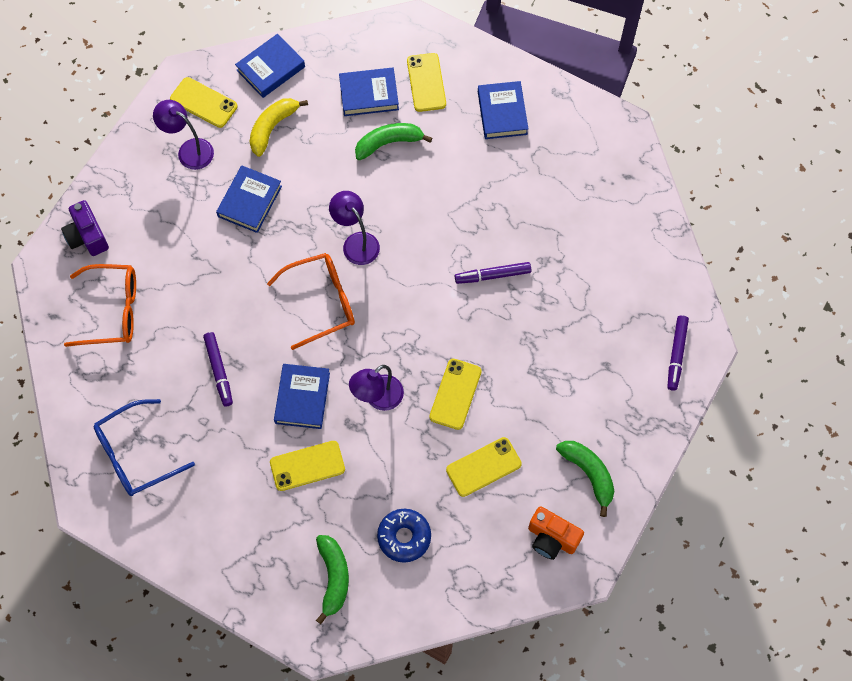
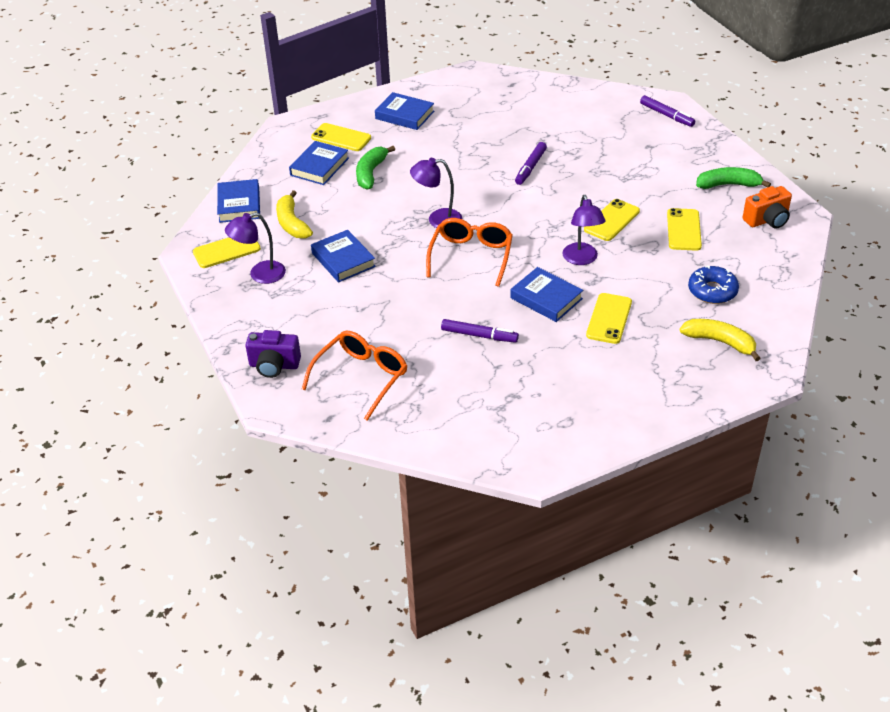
camera: 55 degrees left, 25 degrees down
(135, 454) = (513, 417): blue glasses -> none
(333, 577) = (720, 342): green banana -> yellow banana
(455, 394) = (612, 220): yellow phone -> yellow phone turned 75 degrees clockwise

